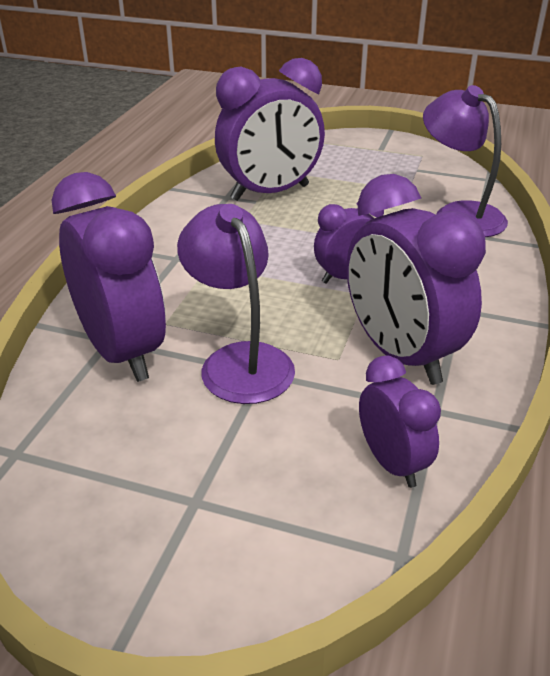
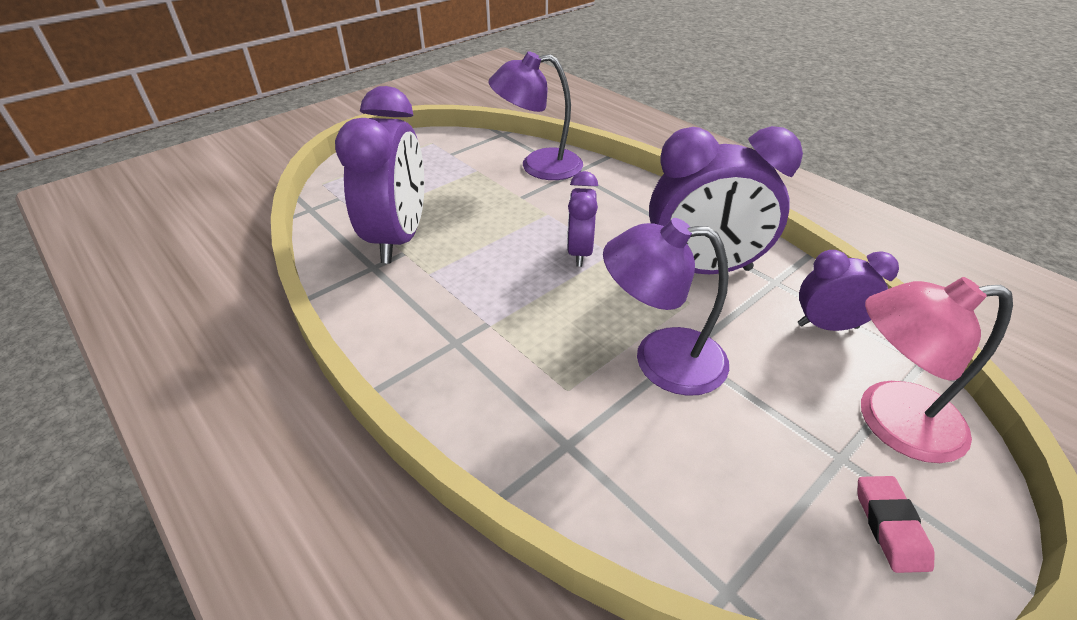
camera: 60 degrees left, 5 degrees up
(122, 351) = (596, 440): purple clock -> none
(128, 546) = (890, 526): none -> pink eraser
(272, 533) = (890, 421): none -> pink lamp

